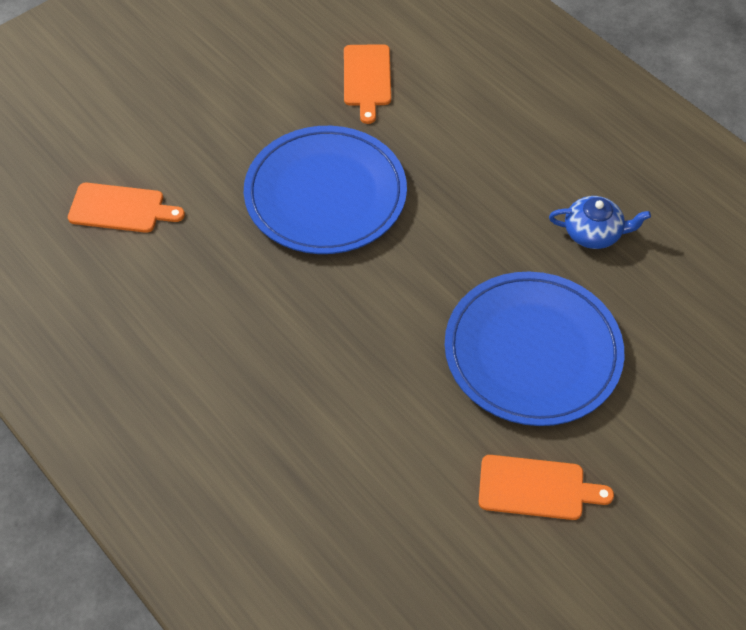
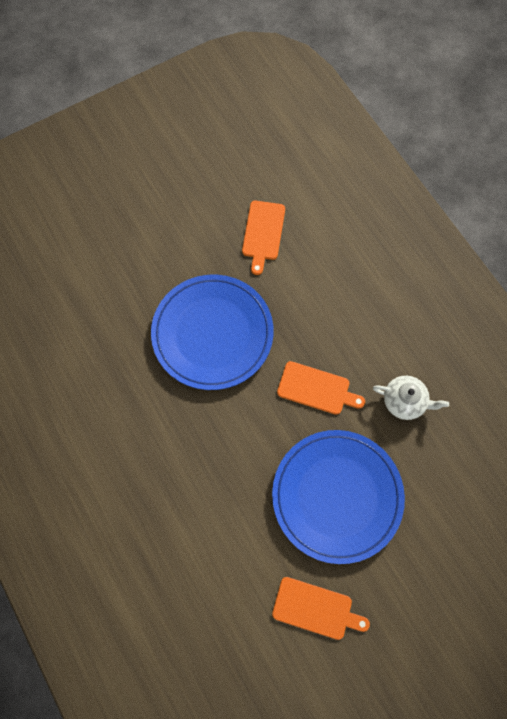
camera: 10 degrees right, 15 degrees up
(120, 209) = (62, 321): orange cutting board -> orange cutting board (316, 389)
(593, 233) = (405, 401): blue teapot -> white teapot

